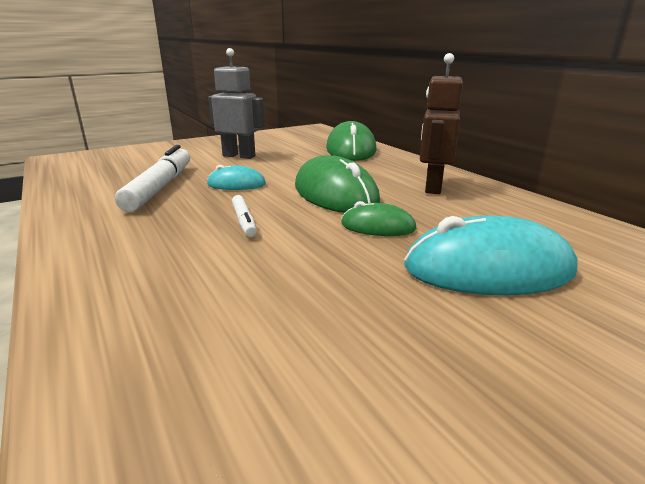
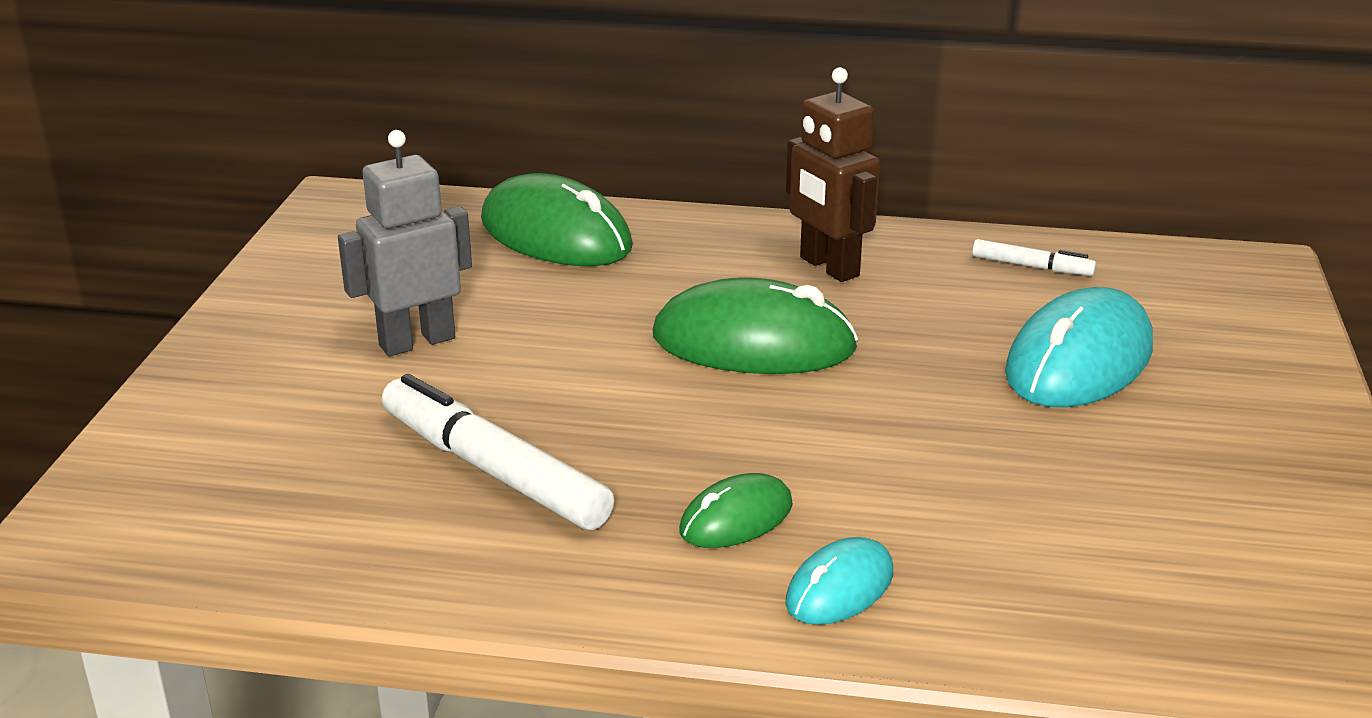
camera: 50 degrees left, 5 degrees up
(236, 184) = (587, 400): turquoise mouse -> turquoise mouse (840, 588)
(244, 221) = (762, 447): white marker -> white marker (1032, 267)
(378, 226) = (903, 366): green mouse -> green mouse (736, 518)

